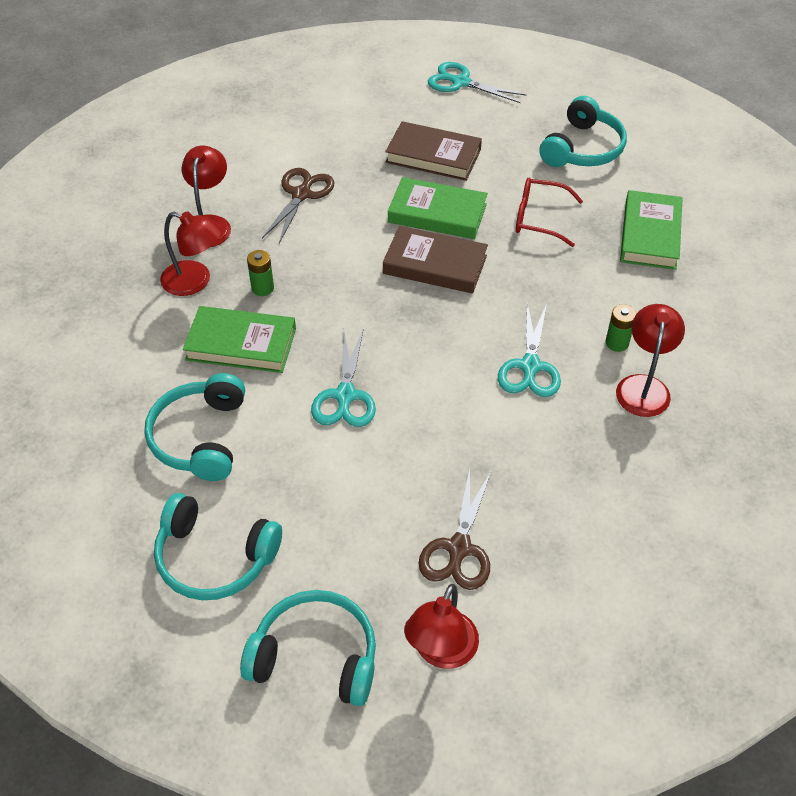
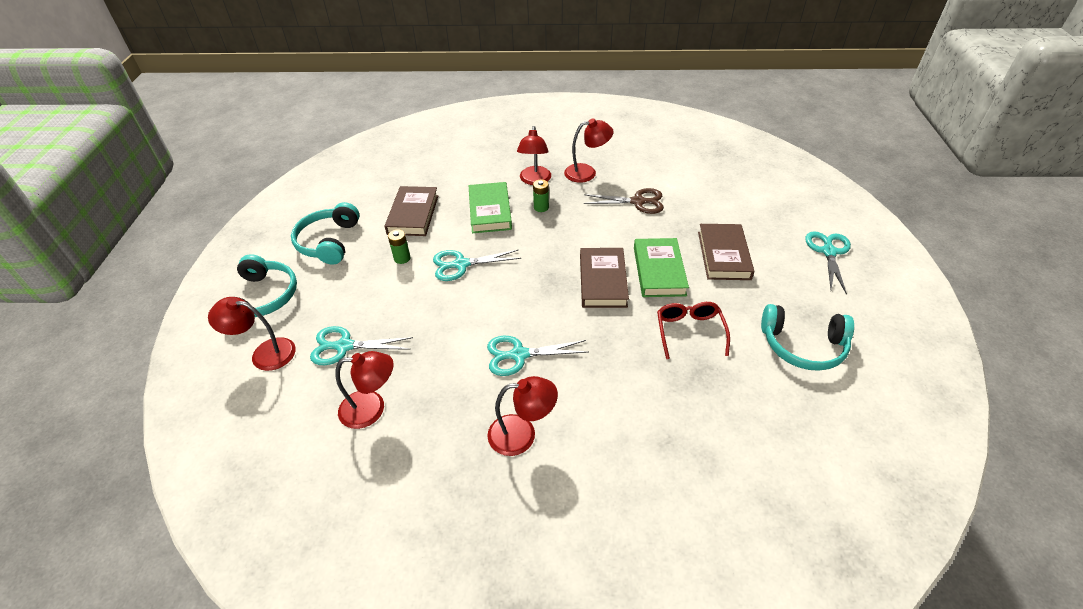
camera: 75 degrees right, 5 degrees down
(200, 437) = (413, 214): turquoise headphones -> brown book
(458, 549) = (344, 346): brown scissors -> turquoise scissors
(576, 524) = (372, 408): none -> red lamp
(617, 343) = (565, 408): green battery -> green battery (402, 258)
(650, 234) = (715, 414): green book -> none

